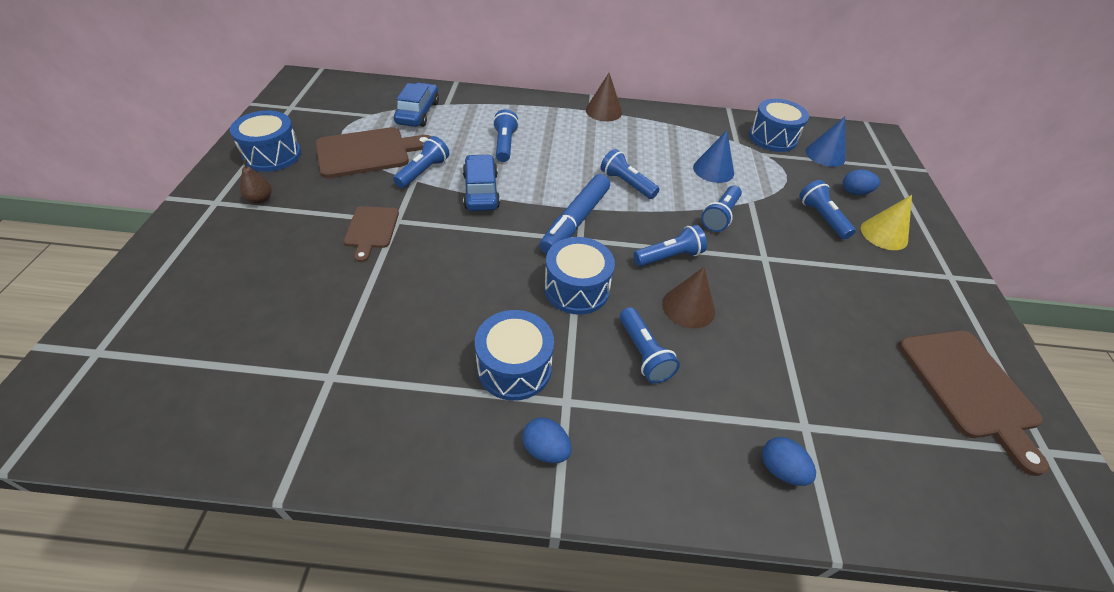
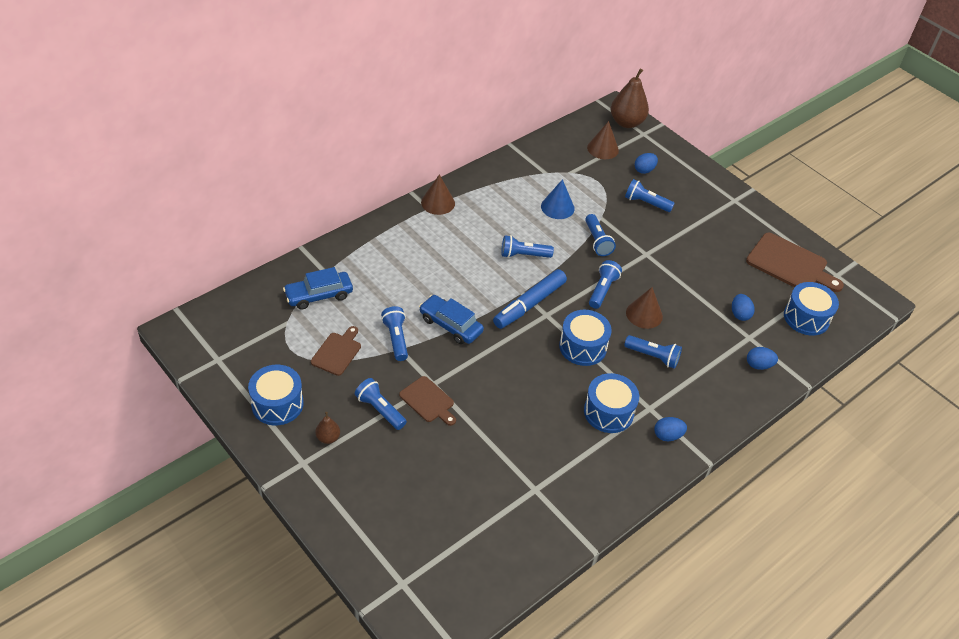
camera: 45 degrees left, 0 degrees up
(367, 152) = (337, 352): brown cutting board -> brown cutting board, size x0.59
(418, 113) = (319, 295): blue car -> blue car turned 75 degrees counterclockwise
(505, 144) = (415, 279): blue flashlight -> blue flashlight (380, 410)
(575, 221) = (529, 304): blue marker -> blue marker turned 60 degrees clockwise
(772, 138) = (561, 154): blue drum -> blue drum (806, 318)
(821, 391) = (739, 314): none -> blue egg
(825, 155) = (603, 149): blue cone -> brown cone
(880, 150) = (626, 122): none -> brown pear
(884, 234) = (684, 193): yellow cone -> none

